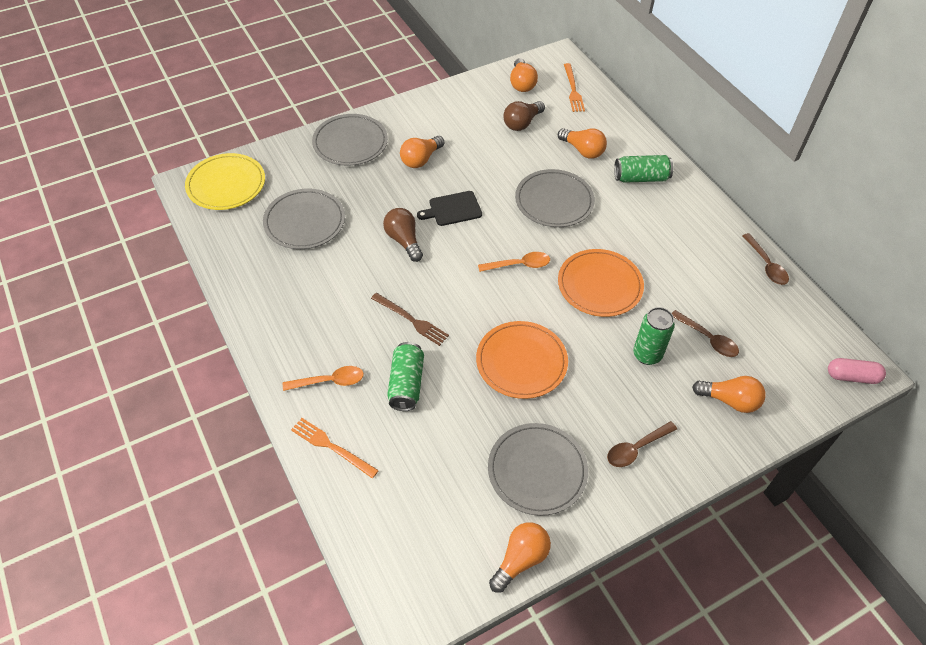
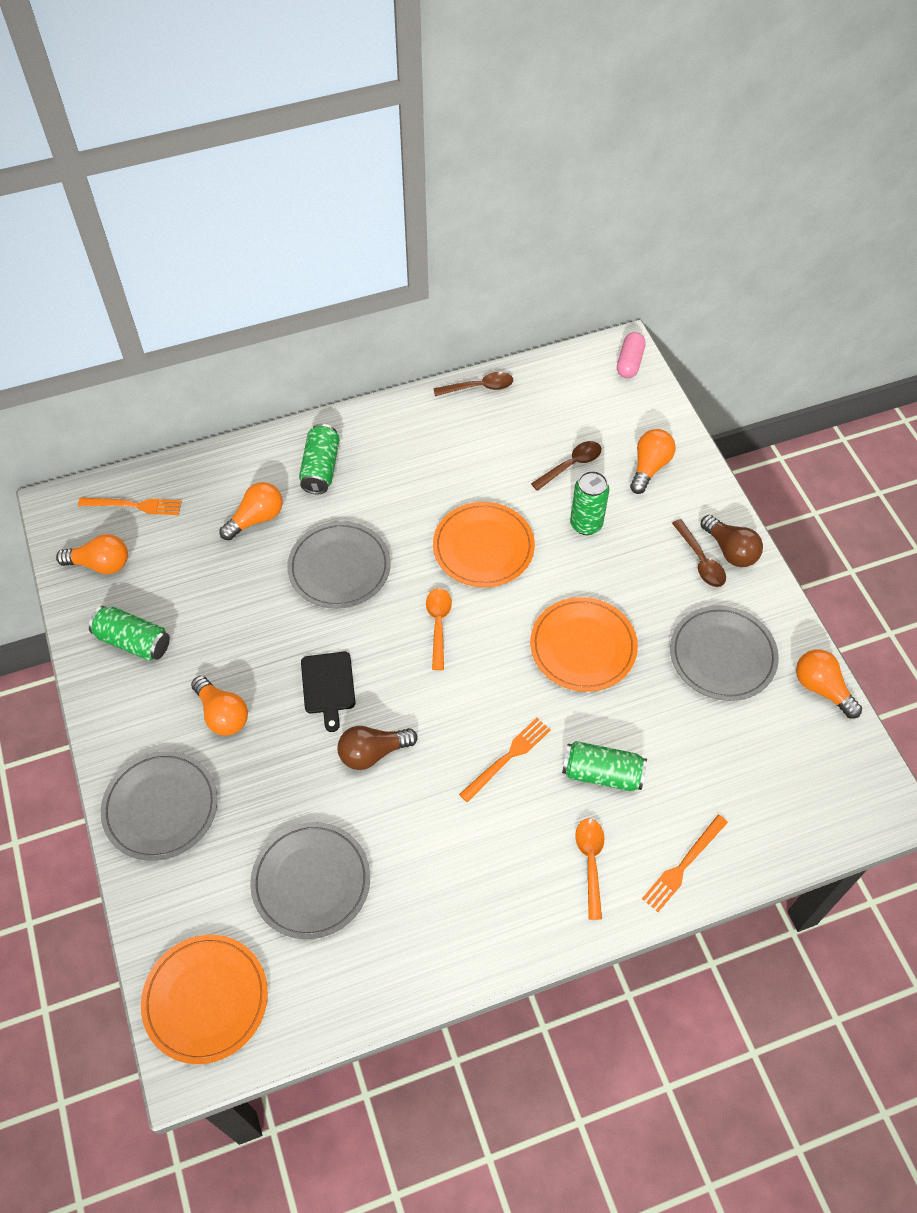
camera: 80 degrees left, 5 degrees up
(226, 184) = (206, 999): yellow plate -> orange plate
(411, 320) = (507, 757): brown fork -> orange fork
(467, 109) = (133, 641): none -> green can
(522, 123) = (184, 578): brown light bulb -> brown light bulb (730, 550)

